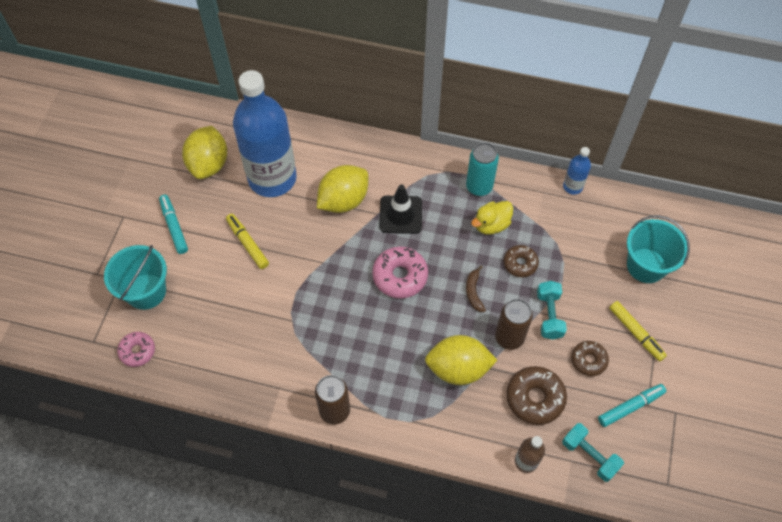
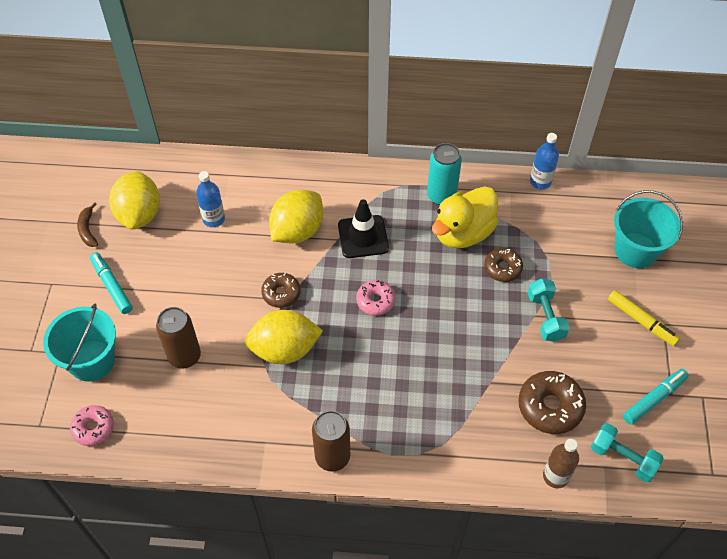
camera: 10 degrees left, 5 degrees down
(247, 243) = (199, 292): yellow marker -> none
(272, 178) = (213, 219): blue bottle -> blue bottle, size x0.41
(400, 276) = (375, 301): pink donut -> pink donut, size x0.63
(458, 368) = (460, 389): yellow lemon -> yellow lemon (284, 349)
(474, 292) = (459, 305): brown banana -> brown banana (88, 229)
(491, 225) = (463, 233): yellow duck -> yellow duck, size x1.59
(509, 338) = (508, 347): brown can -> brown can (184, 356)
(588, 360) = (598, 357): brown donut -> brown donut (281, 293)

